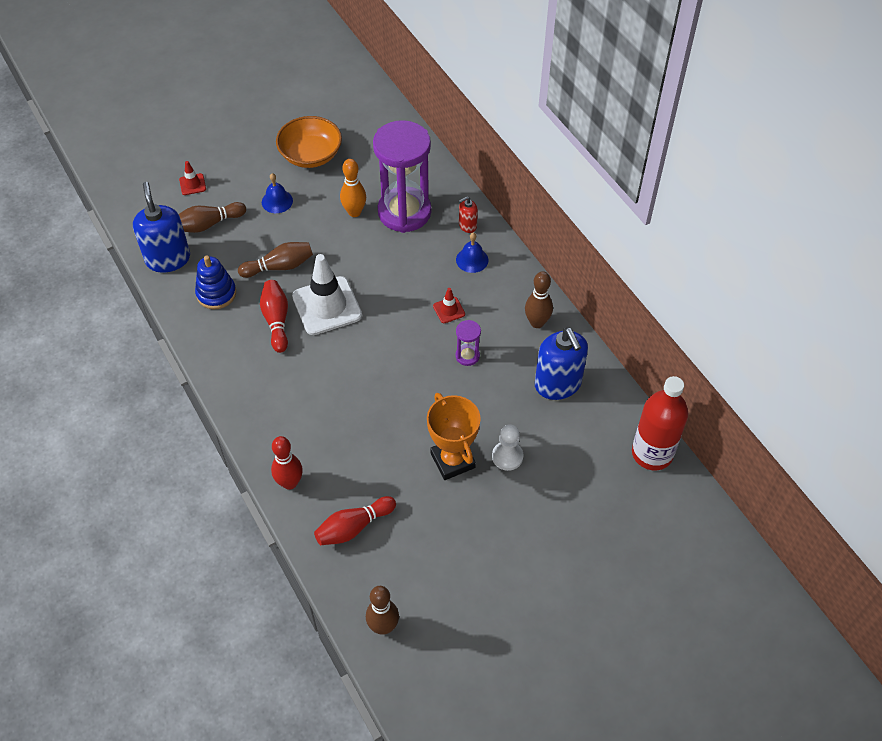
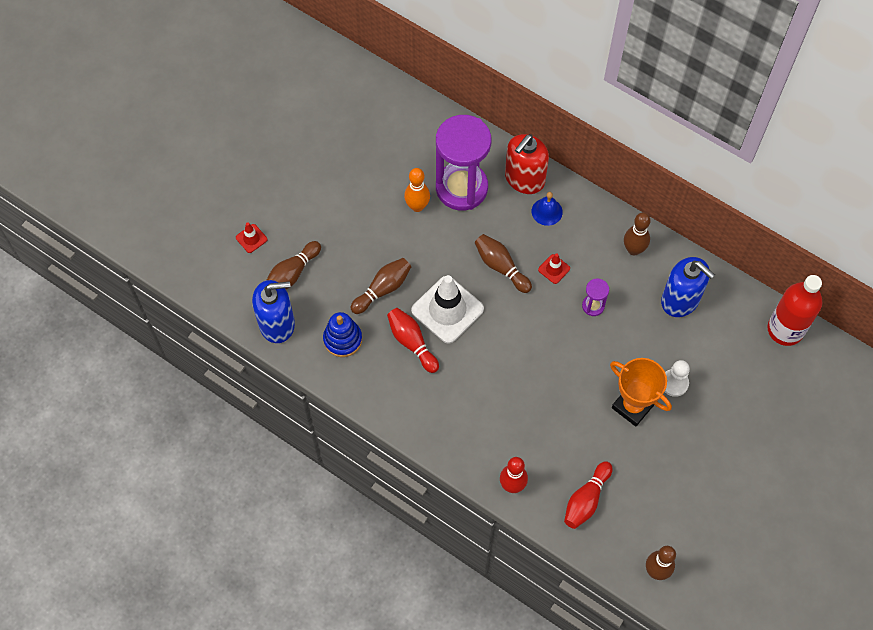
camera: 25 degrees left, 10 degrees up
(168, 259) = (277, 324): blue soap dispenser -> blue soap dispenser turned 120 degrees clockwise
(277, 201) = (340, 224): blue bell -> none
(311, 155) = (342, 163): orange bowl -> none
(400, 289) = (501, 266): none -> brown bowling pin
(467, 226) = (524, 179): red soap dispenser -> red soap dispenser, size x2.08

